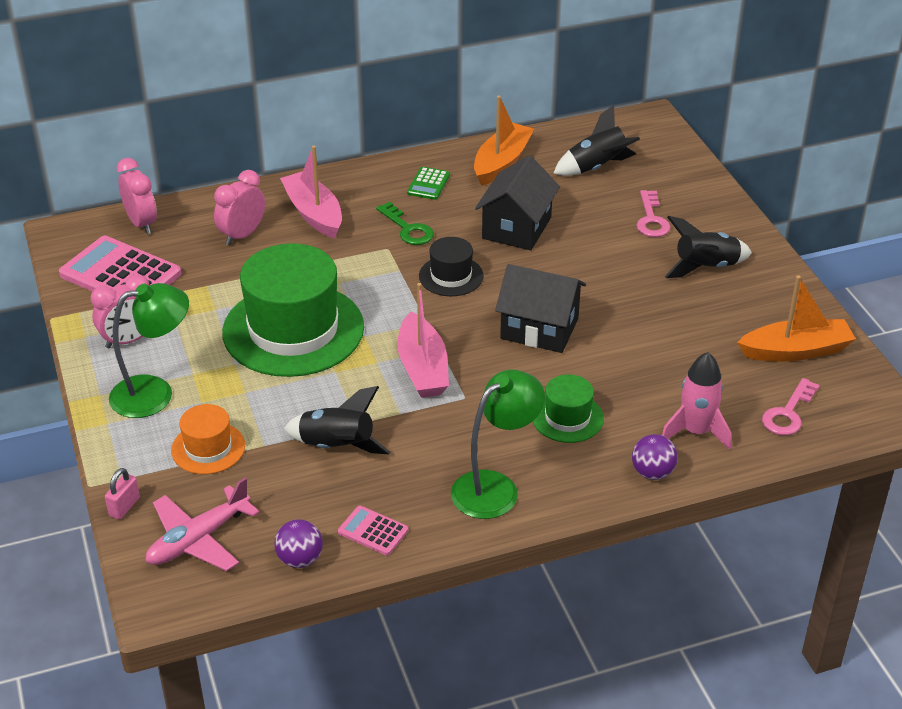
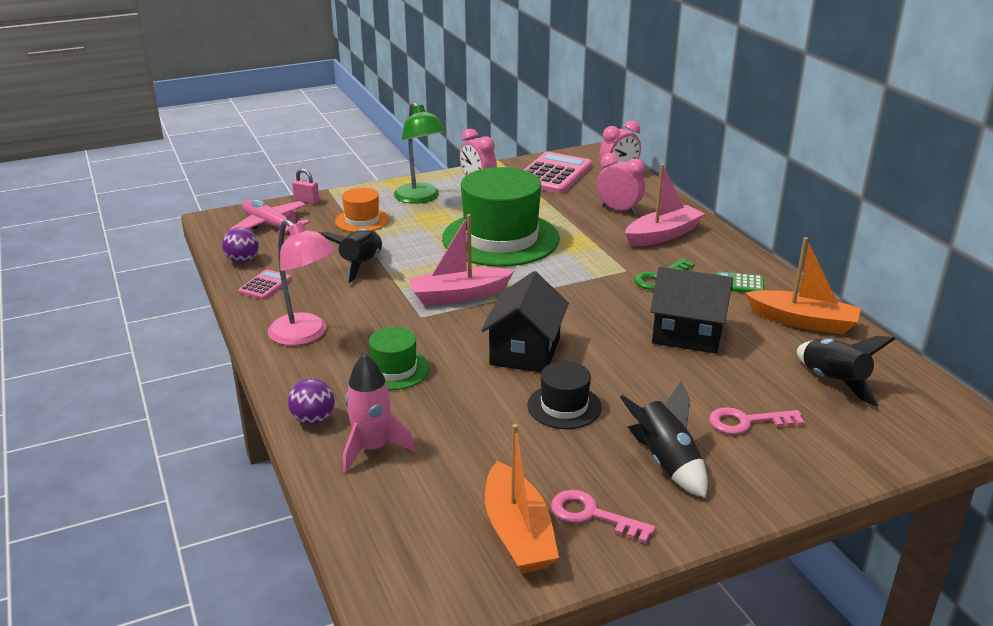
camera: 85 degrees right, 10 degrees down
(451, 276) = (594, 302): black hat -> black hat (564, 406)
(495, 487) = (305, 335): green lamp -> pink lamp
(788, 413) = (402, 520): pink key -> pink key (592, 515)

